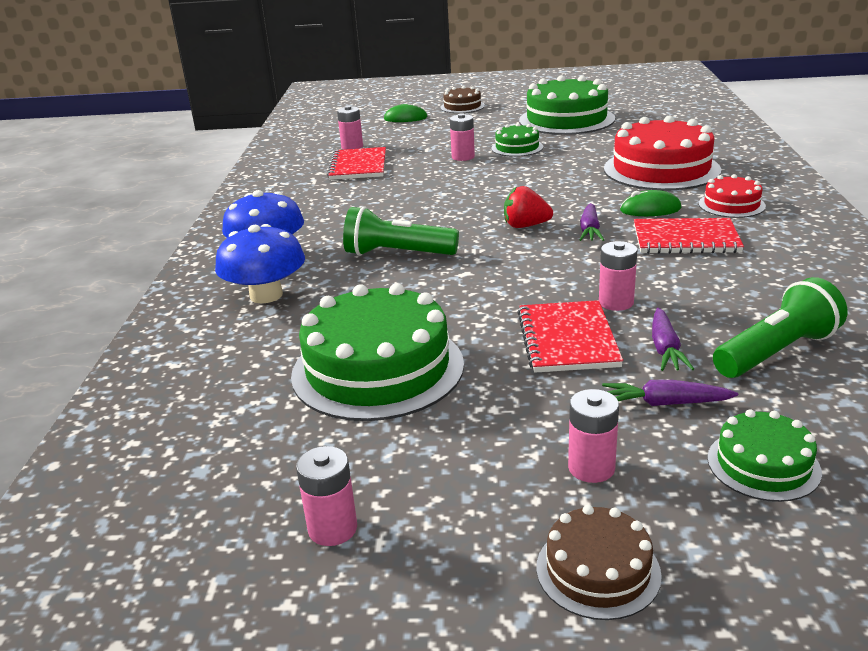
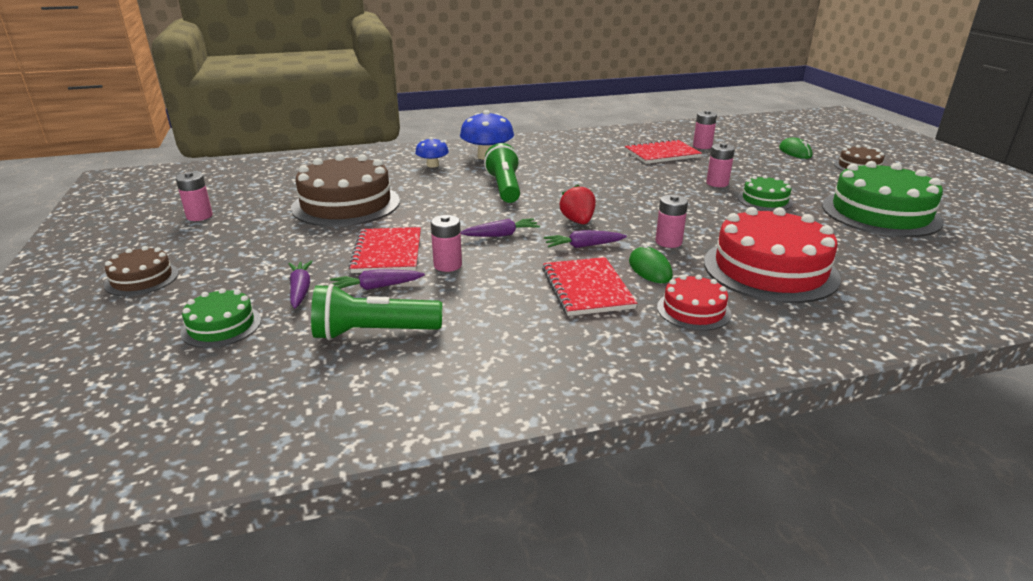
camera: 70 degrees right, 0 degrees up
(266, 295) = (432, 165): blue mushroom -> blue mushroom, size x0.60
(378, 369) = (346, 204): green cake -> brown cake
(543, 267) = (501, 235): none -> purple carrot
(567, 339) = (387, 252): red notebook -> red notebook turned 75 degrees counterclockwise
(591, 468) = (232, 271): pink battery -> pink battery (668, 242)
(776, 352) = (373, 333): green flashlight -> green flashlight turned 135 degrees clockwise

